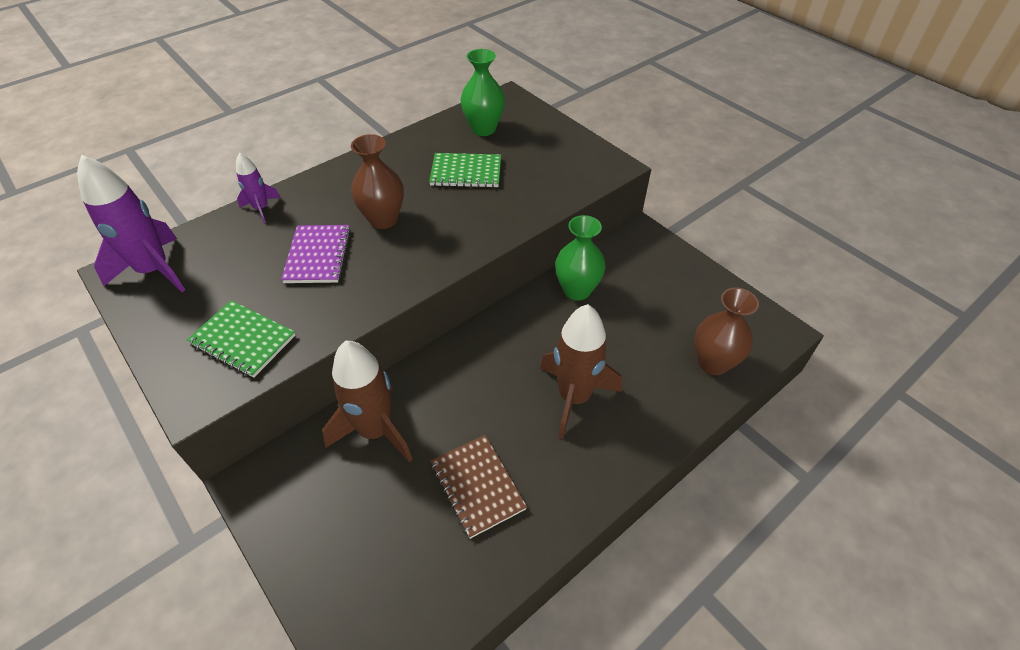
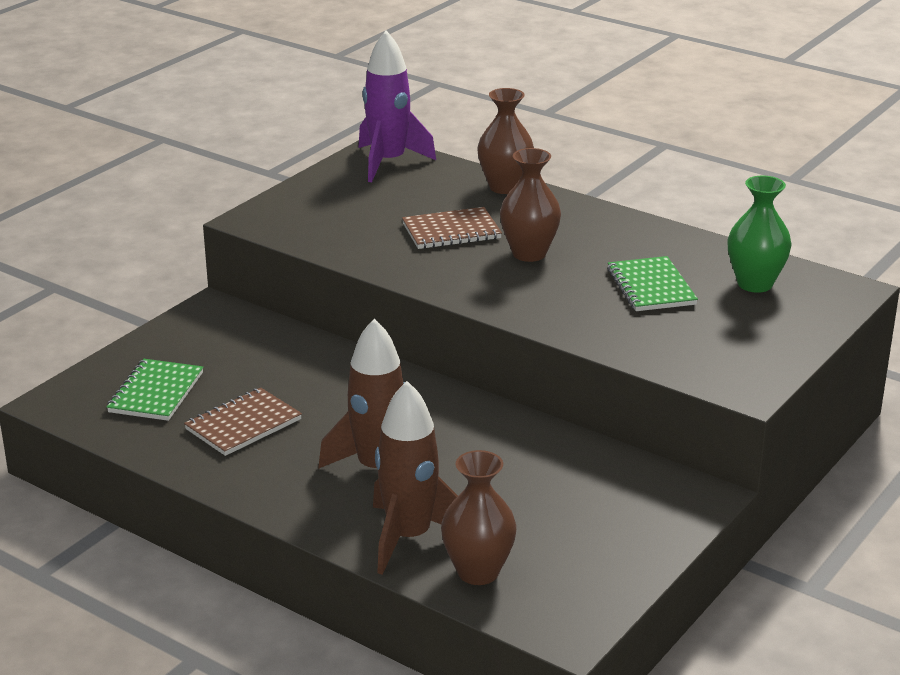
camera: 75 degrees right, 20 degrees down
(243, 340) = (323, 223): green notebook -> green notebook (156, 392)
(261, 208) = (505, 187): purple rocket -> brown vase
(318, 255) = (451, 231): purple notebook -> brown notebook
(375, 430) = (288, 356): brown rocket -> brown rocket (409, 537)
(577, 290) = (553, 452): green vase -> none

